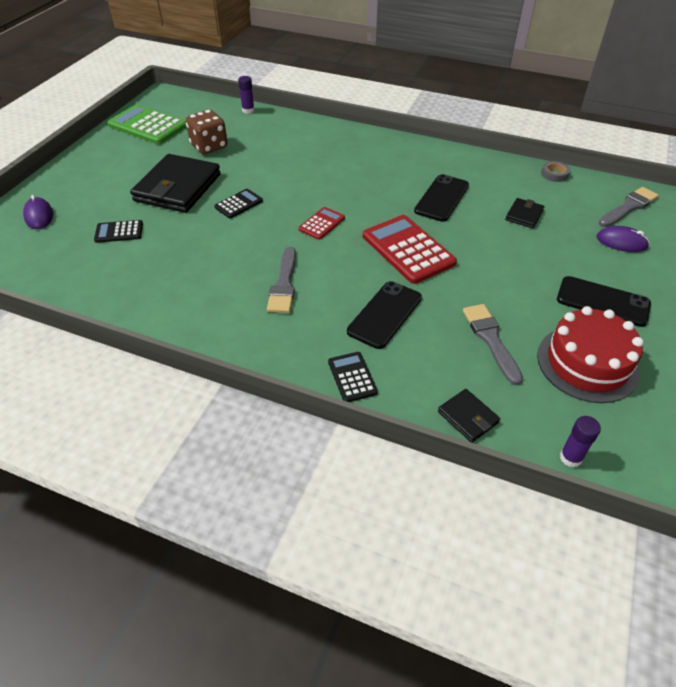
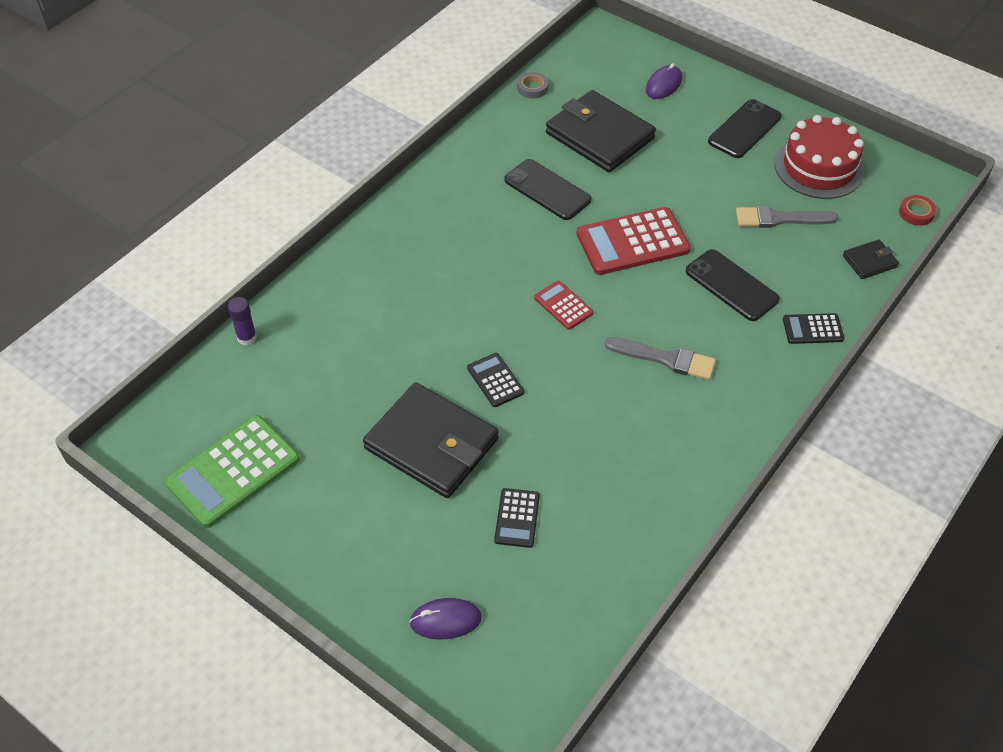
camera: 75 degrees left, 5 degrees up
(209, 146) = (335, 397): brown dice -> none
(524, 215) = (599, 136): black wallet -> black wallet, size x2.19
(570, 457) = (916, 213): purple glue stick -> red tape
(629, 207) = (609, 58): grey brush -> none

